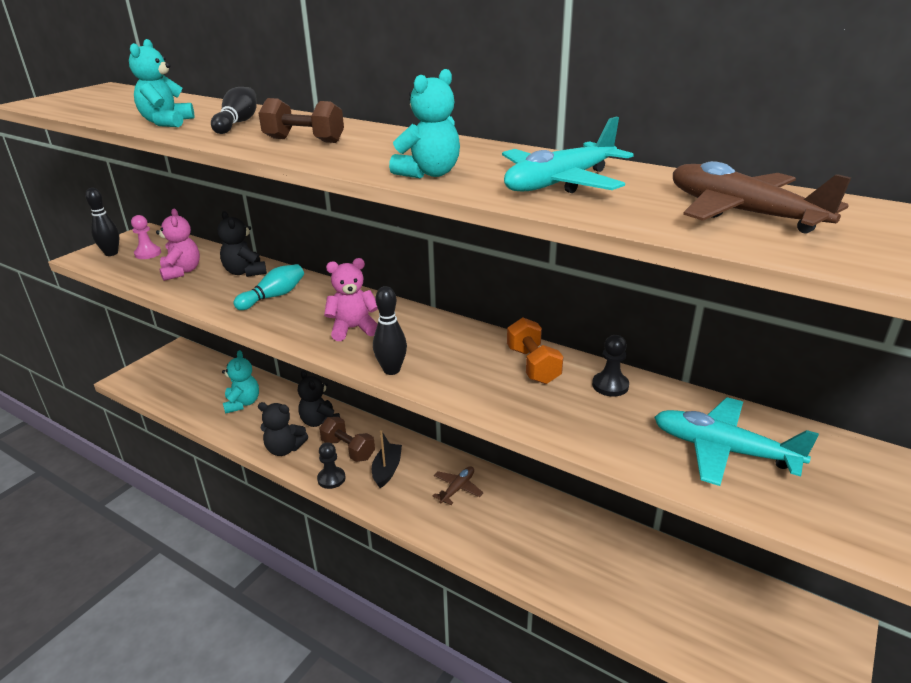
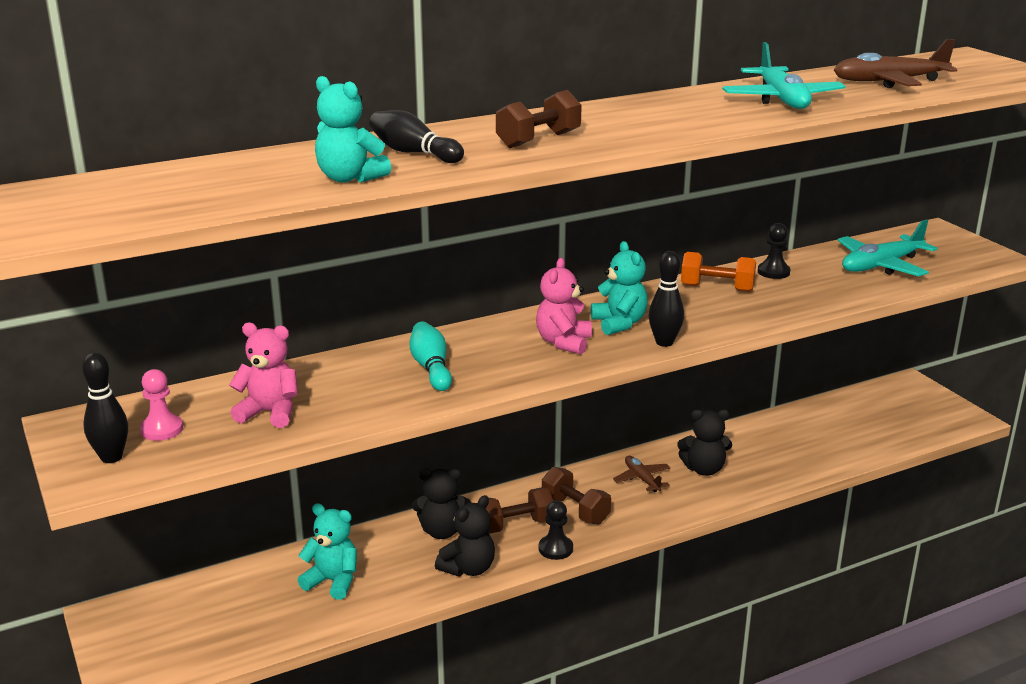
camera: 60 degrees left, 5 degrees down
(245, 272) = (335, 373): black teddy bear -> black teddy bear (704, 469)
(387, 470) = (575, 510): black boat -> brown dumbbell
(429, 174) = (711, 122): turquoise teddy bear -> turquoise teddy bear (619, 324)

